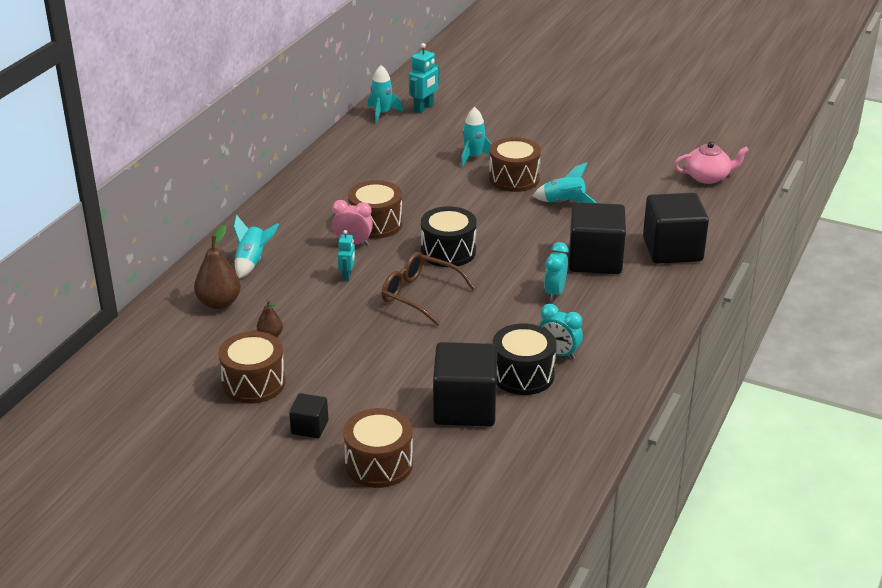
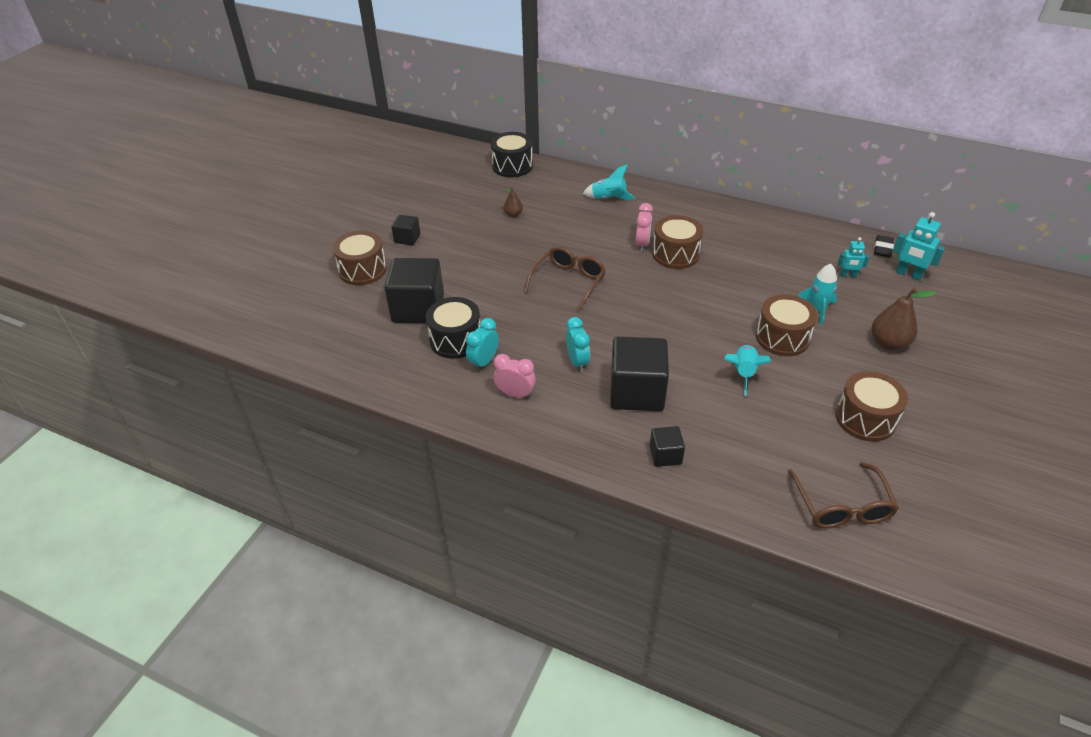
camera: 90 degrees right, 10 degrees up
(219, 303) = (553, 190): brown pear -> brown pear (888, 343)
(253, 383) = (458, 212): brown drum -> brown drum (865, 419)
(347, 276) = (594, 244): turquoise robot -> turquoise robot (848, 275)
(382, 113) = (882, 249): turquoise rocket -> black eraser
(448, 251) = (637, 296): black drum -> black drum (512, 166)
(554, 292) = (577, 362): turquoise clock -> turquoise clock turned 60 degrees clockwise
(606, 332) = (515, 394): none -> pink clock
(672, 249) = (665, 455): black cube -> black cube, size x0.50
(707, 177) = (841, 505): pink teapot -> brown glasses

